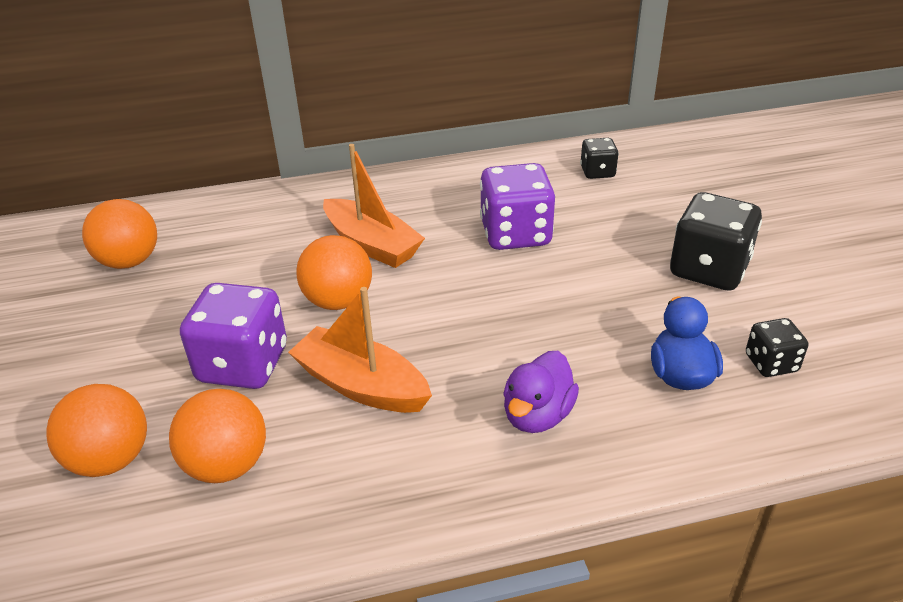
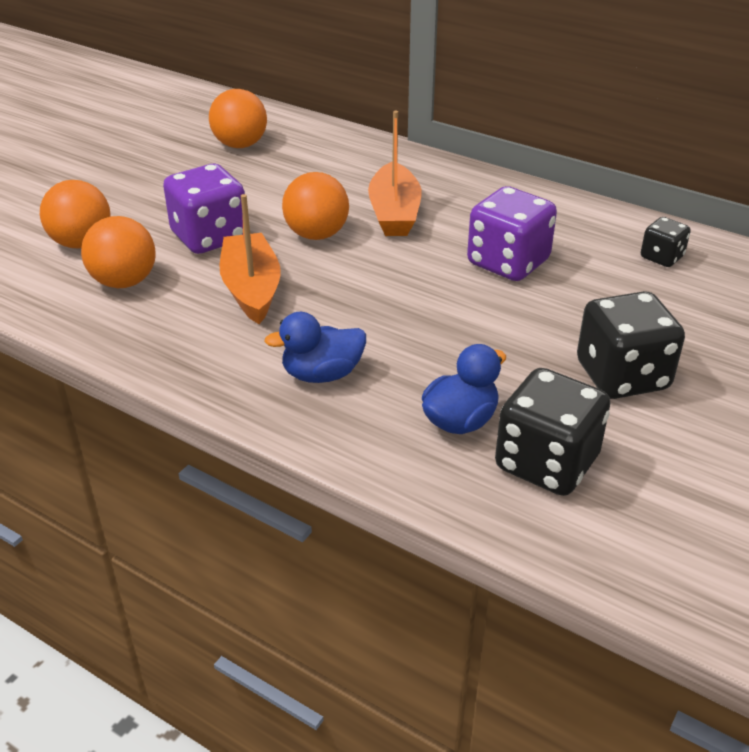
camera: 45 degrees right, 0 degrees up
(537, 415) = (322, 374): purple duck -> blue duck
(771, 363) = (546, 463): black dice -> black dice, size x1.85

